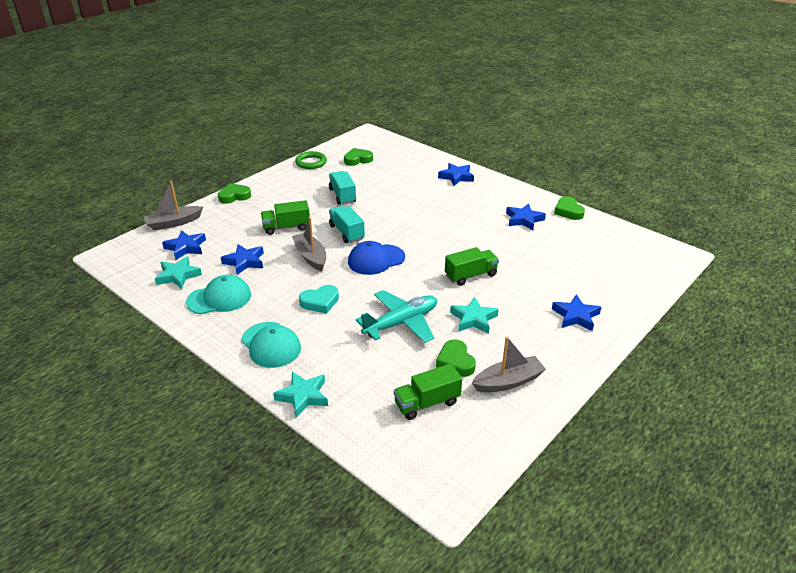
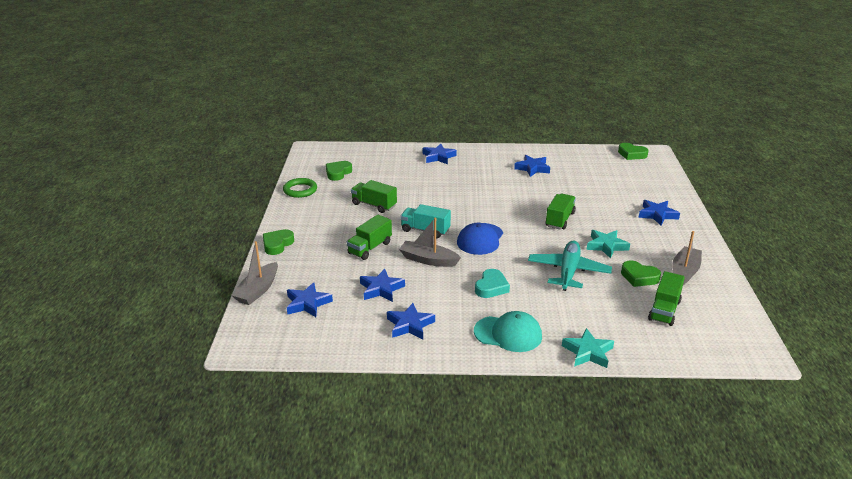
camera: 40 degrees left, 5 degrees down
(178, 276) = (342, 327): turquoise star -> none
(219, 298) = (410, 325): turquoise cap -> blue star
(342, 196) = (374, 205): turquoise truck -> green truck
(568, 211) = (550, 151): green heart -> green heart (631, 154)

